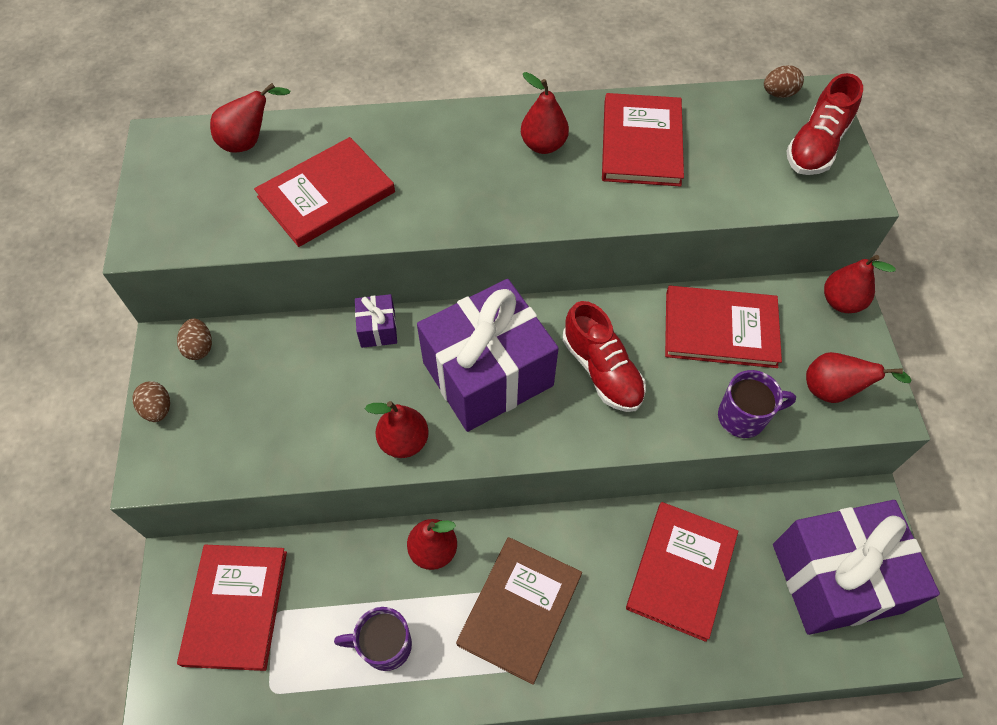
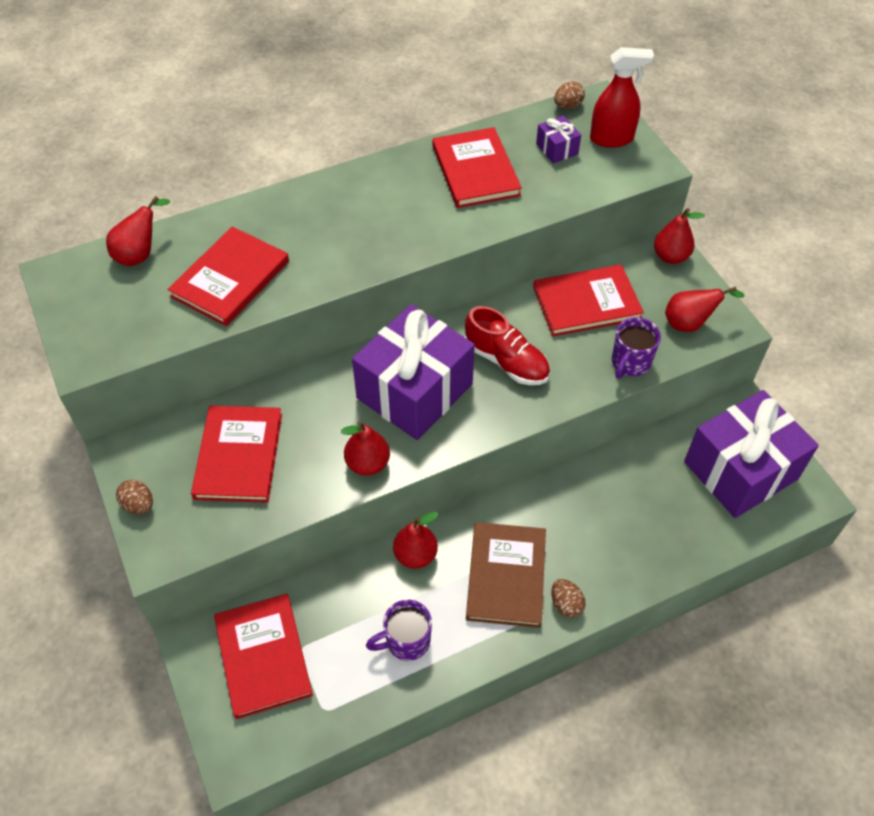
camera: 20 degrees left, 5 degrees down
(199, 347) = (152, 444): brown egg -> brown egg (566, 604)
(377, 329) = (305, 383): purple gift -> purple gift (557, 149)
(543, 145) = (397, 192): red pear -> none
(681, 571) = (622, 504): red book -> red book (239, 456)
(743, 417) = (630, 363): purple mug -> purple mug turned 150 degrees clockwise
(816, 146) = (612, 139): red shoe -> red spray bottle

